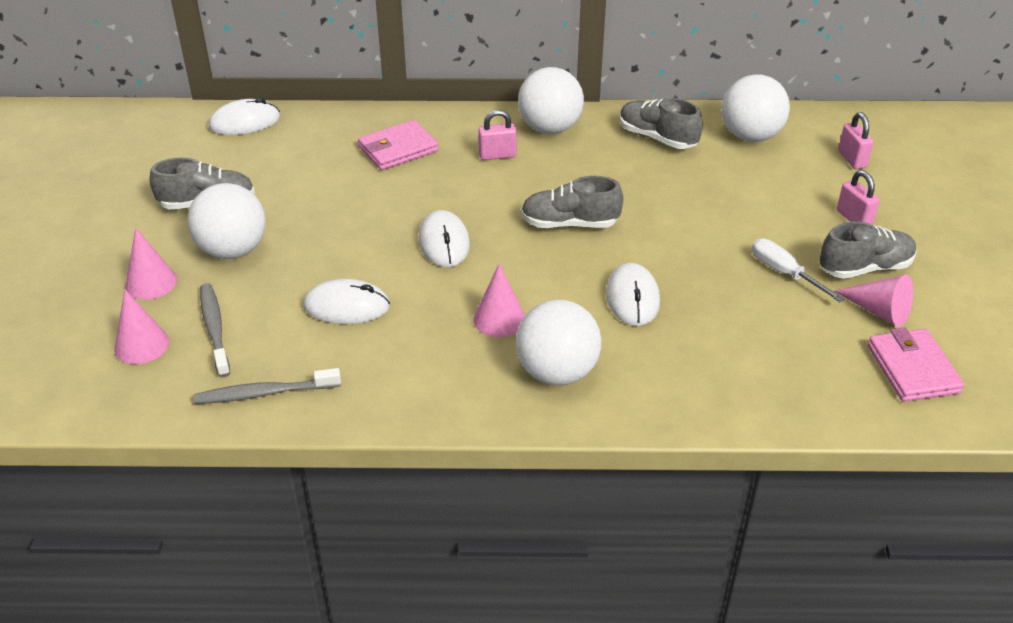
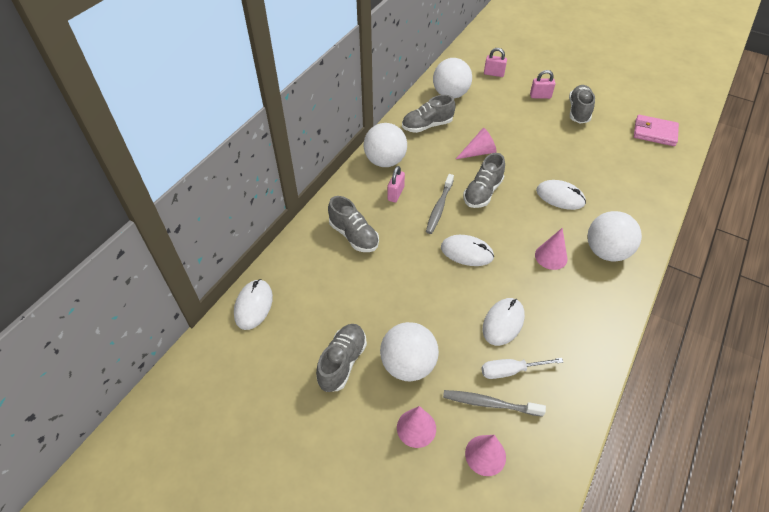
camera: 60 degrees left, 10 degrees up
(265, 393) = (567, 395): grey toothbrush -> grey toothbrush (439, 207)
(398, 149) = (354, 236): pink wallet -> grey shoe
(784, 273) = (568, 137): white screwdriver -> white screwdriver (510, 371)
(878, 311) = (611, 122): pink cone -> pink cone (478, 152)

